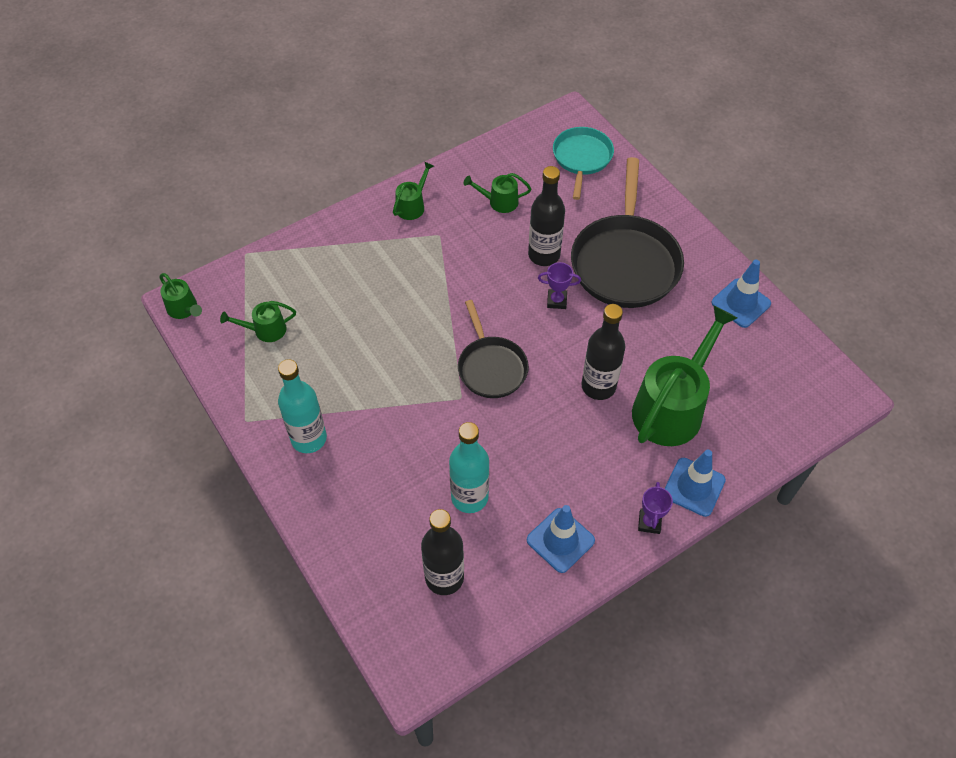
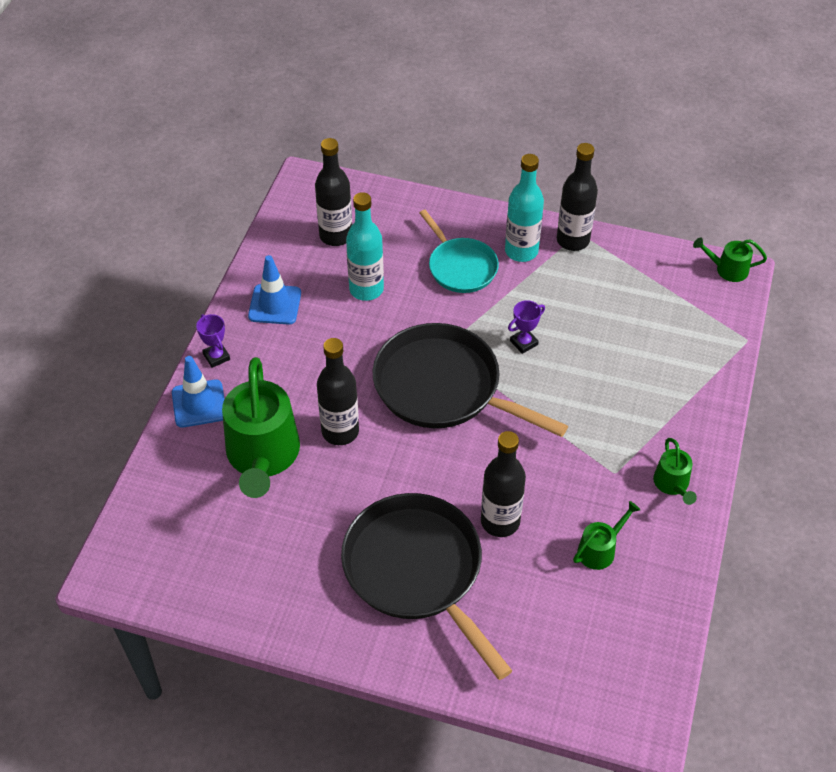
camera: 140 degrees right, 5 degrees down
(258, 417) = (573, 240): none -> black bottle
(265, 330) = (648, 296): green watering can -> none
(491, 367) = (443, 387): black pan -> black pan, size x1.69
(557, 301) = (445, 483): purple trophy -> purple trophy (524, 343)
(582, 158) = (574, 671): turquoise pan -> turquoise pan (460, 267)
(741, 303) = (269, 605): blue traffic cone -> none

